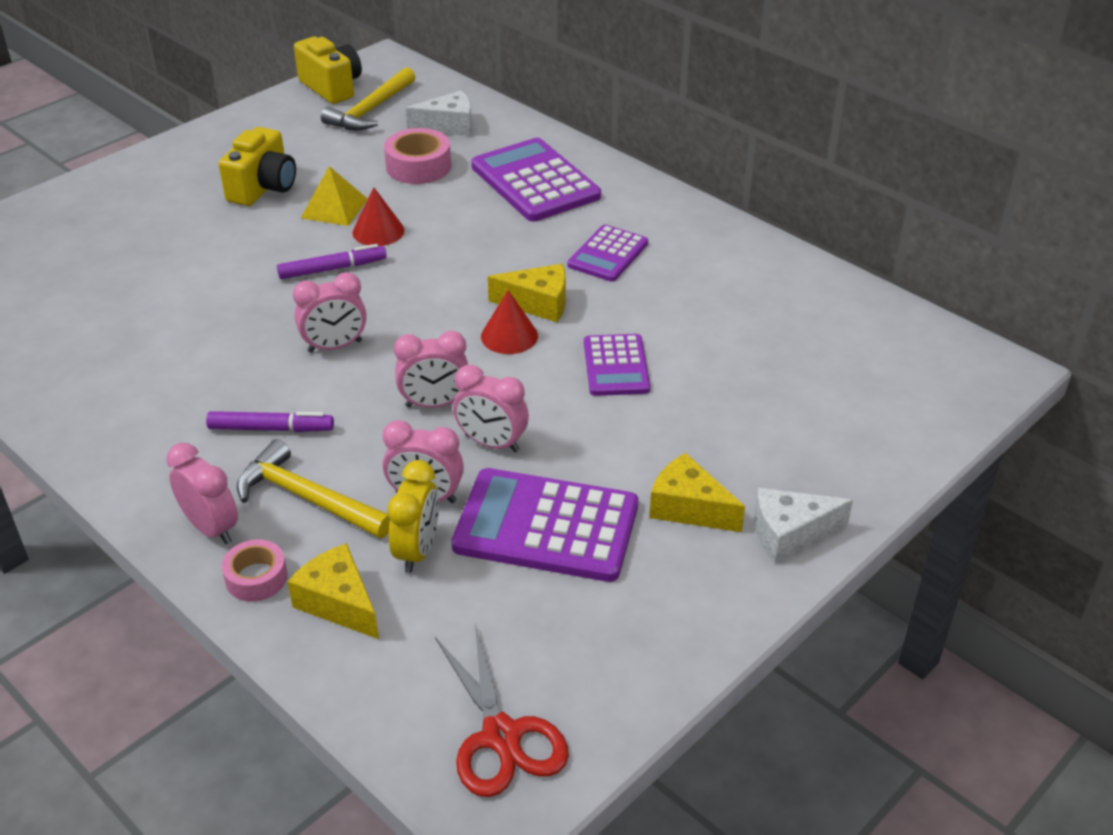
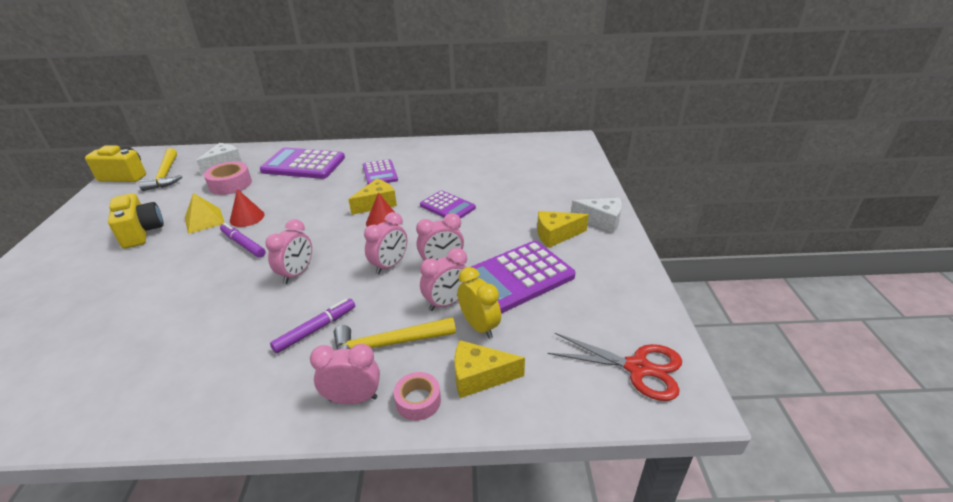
camera: 45 degrees left, 5 degrees down
(332, 269) = (243, 244): purple marker -> purple marker turned 75 degrees counterclockwise
(789, 534) = (601, 221): white cheese -> white cheese turned 105 degrees counterclockwise

